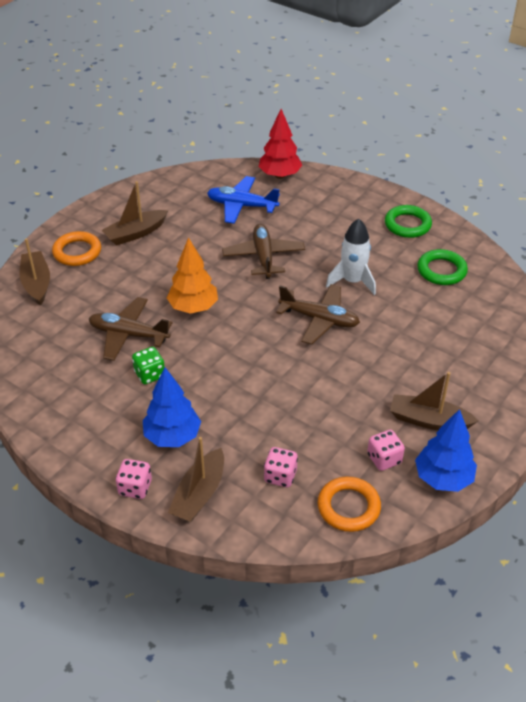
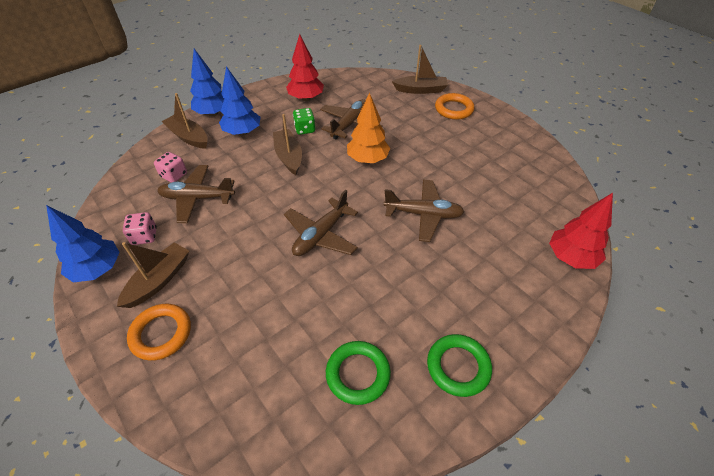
camera: 105 degrees right, 5 degrees up
(76, 392) = (306, 98): none -> red tree
(135, 233) = (473, 140): brown boat -> brown boat (289, 157)
(135, 487) = (213, 113): pink dice -> blue tree
(241, 206) = (510, 214): blue plane -> none
(309, 436) = (197, 198): none -> brown plane
(348, 507) = (121, 204): orange ring -> orange ring (161, 333)
(352, 281) = (366, 276): white rocket -> none

